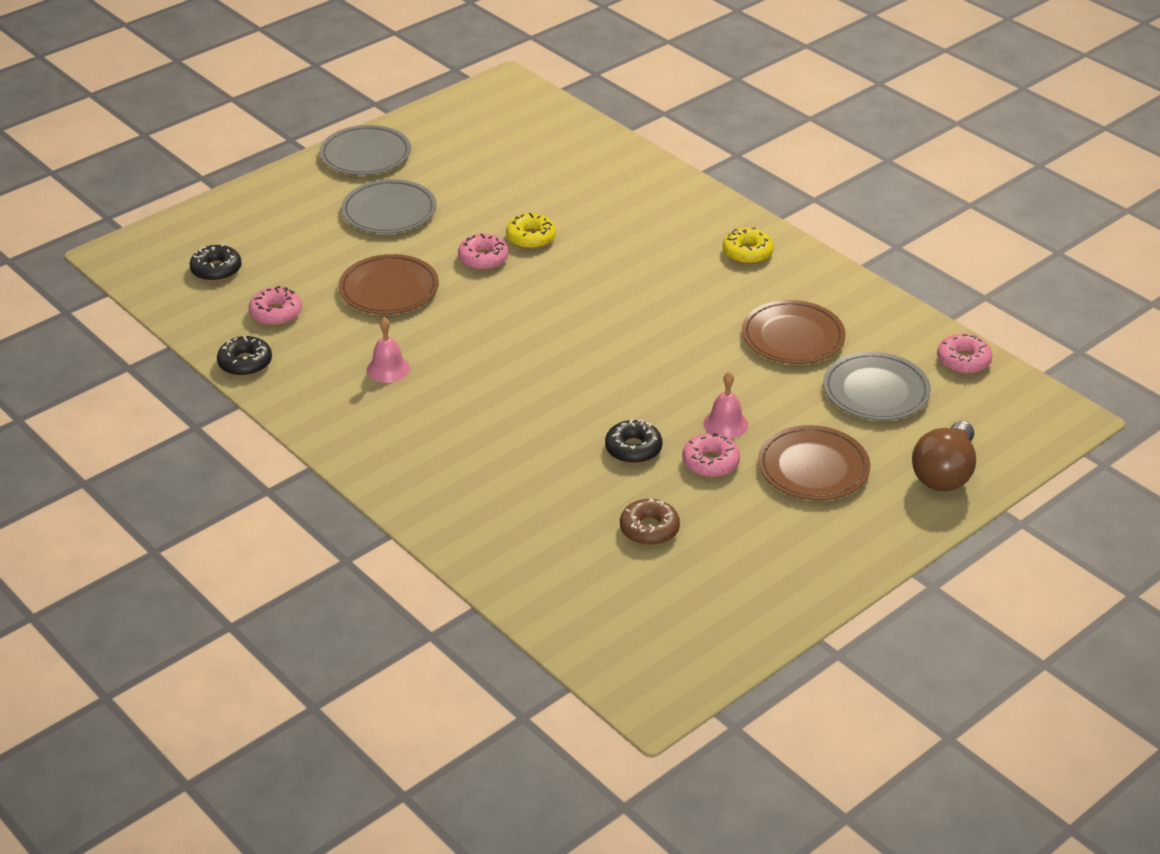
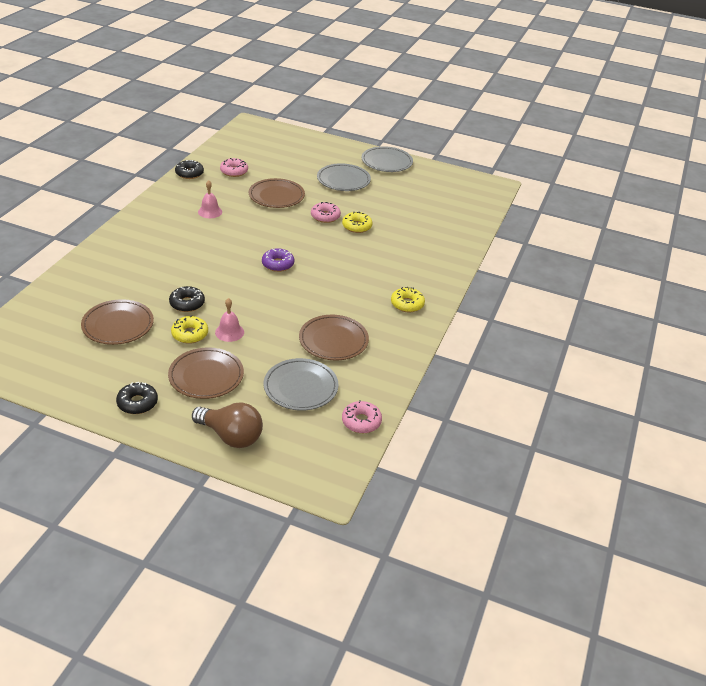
camera: 60 degrees right, 0 degrees up
(216, 270) = (257, 148): black donut -> black donut (137, 403)
(584, 338) = (278, 264): none -> purple donut
(649, 529) = (118, 325): brown donut -> brown plate
(710, 462) = (190, 334): pink donut -> yellow donut
(944, 473) = (231, 436): brown light bulb -> brown light bulb turned 150 degrees counterclockwise

